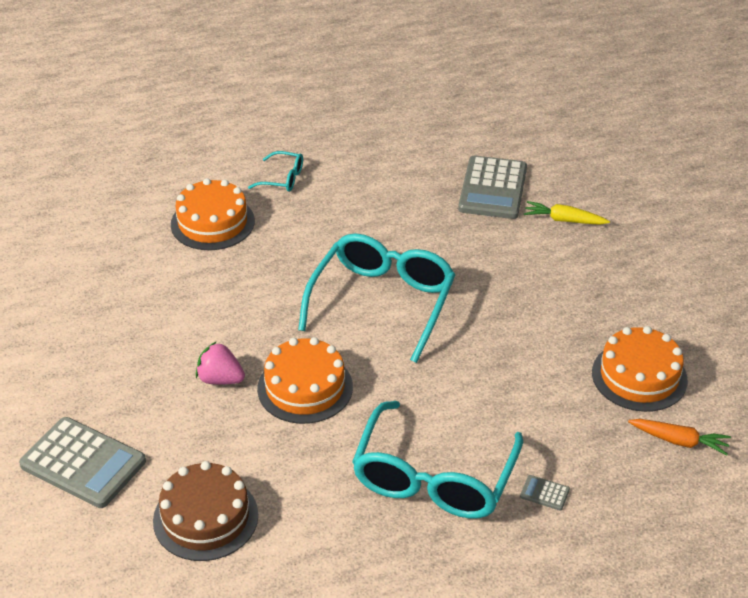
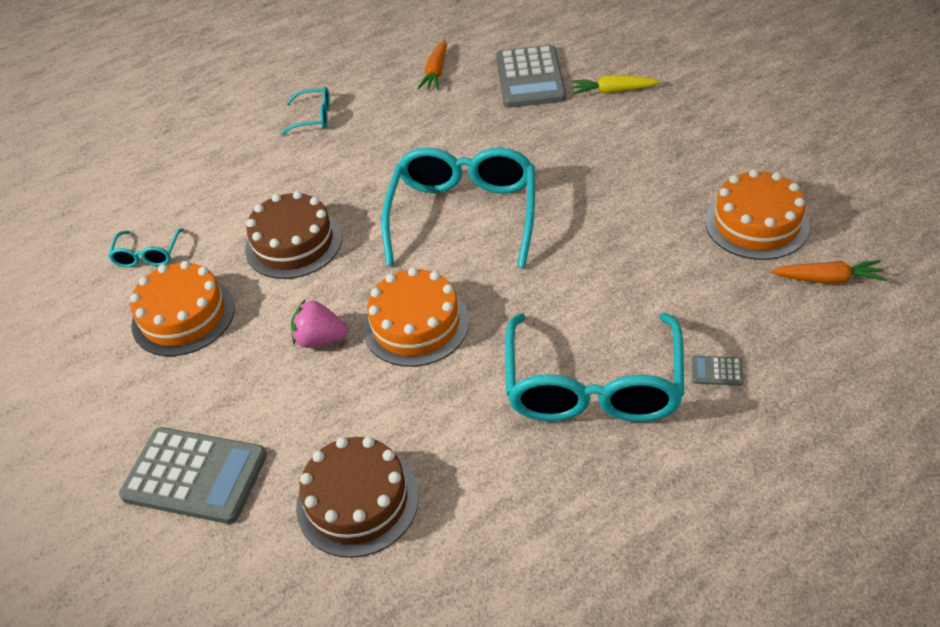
camera: 10 degrees left, 5 degrees up
(99, 269) = (147, 255): none -> turquoise glasses
(212, 222) = (255, 178): orange cake -> orange cake (183, 316)
(226, 290) = (293, 243): none -> brown cake
(409, 162) = (436, 72): none -> orange carrot

